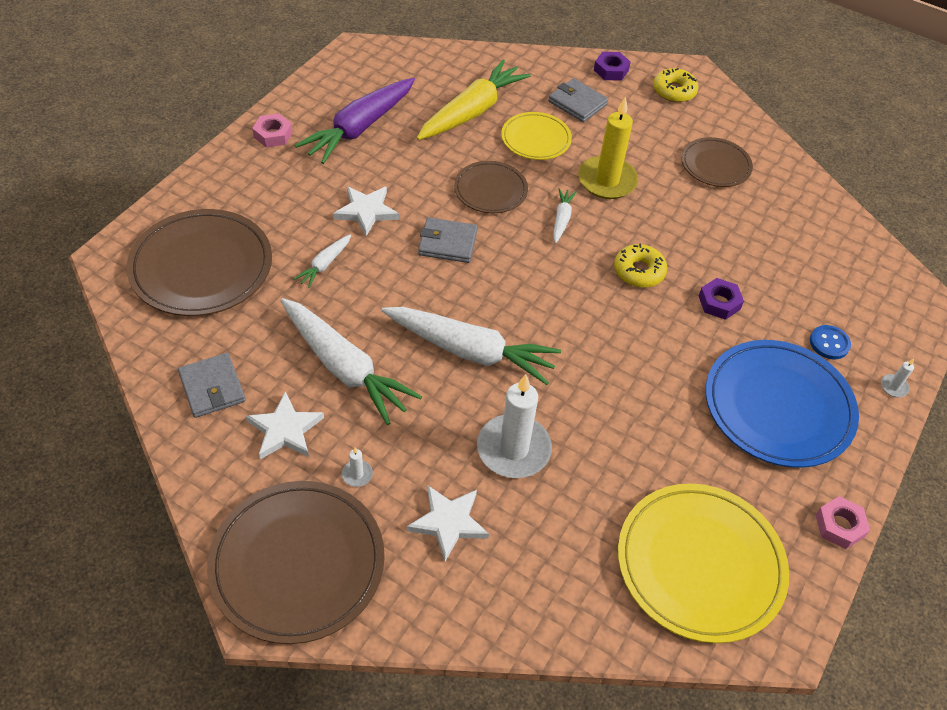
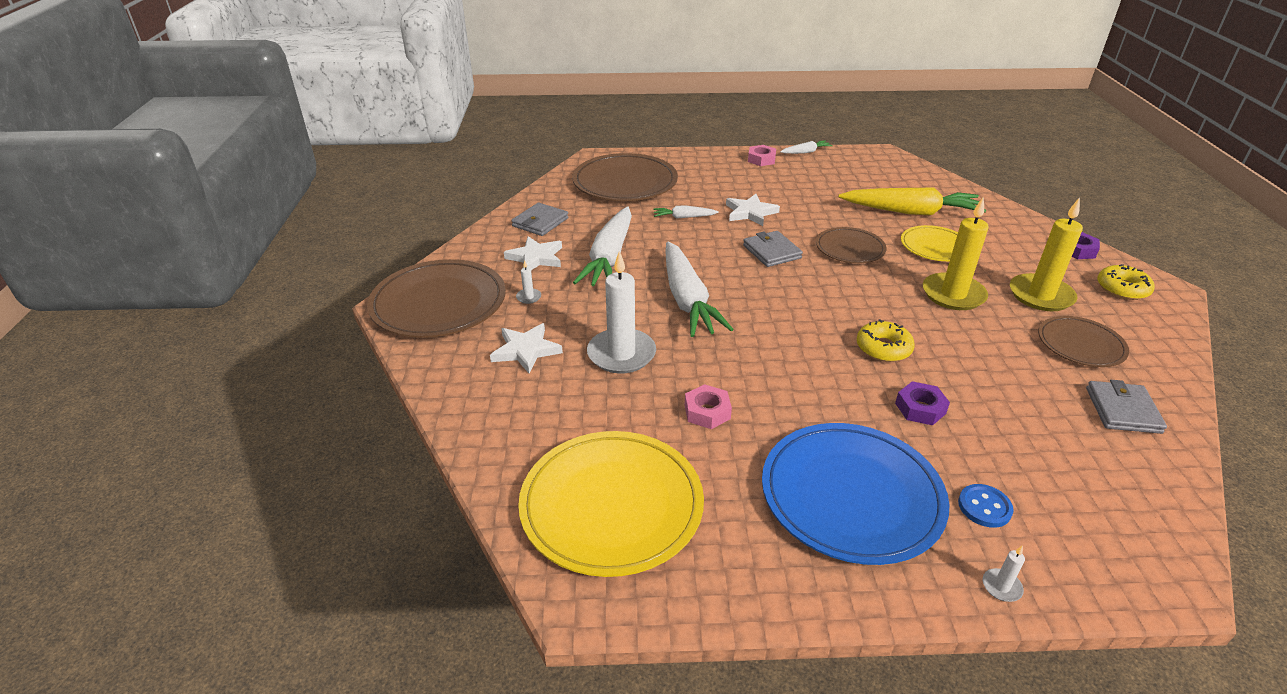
camera: 60 degrees right, 15 degrees down
(359, 128) = (817, 181): purple carrot -> none
(562, 219) = (875, 289): white carrot -> white carrot (806, 152)
(577, 103) = (1009, 249): grey wallet -> grey wallet (1122, 410)
(647, 136) = (1041, 295): none -> yellow candle
(839, 526) = (757, 601): pink nut -> pink nut (707, 412)

